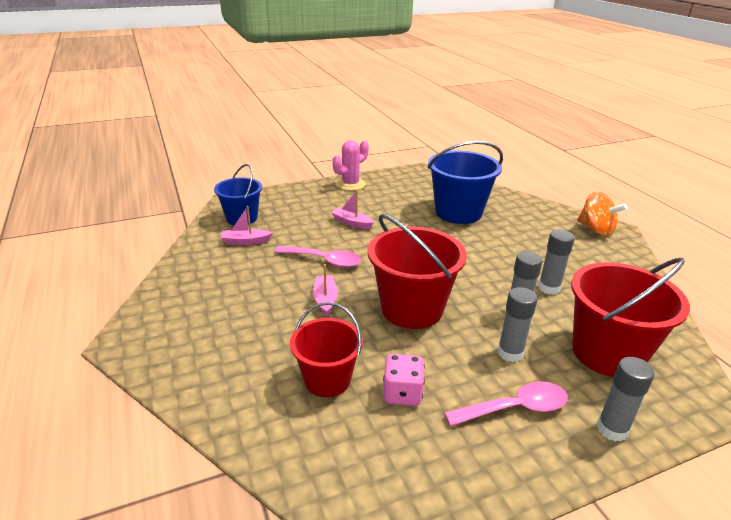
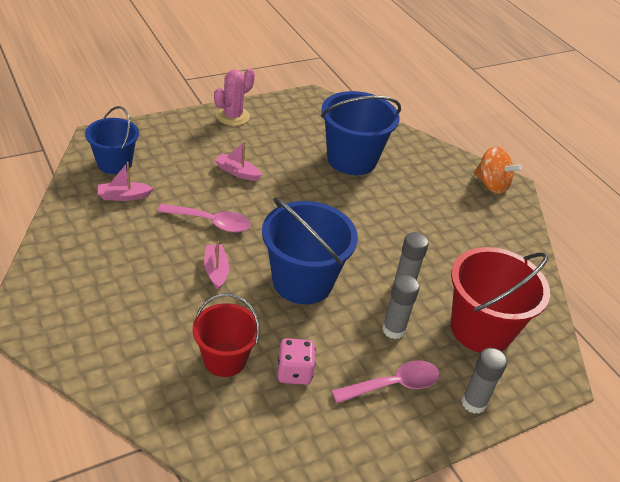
camera: 10 degrees left, 10 degrees up
(412, 309) = (302, 281): red bucket -> blue bucket
(549, 288) = (436, 257): grey glue stick -> none

